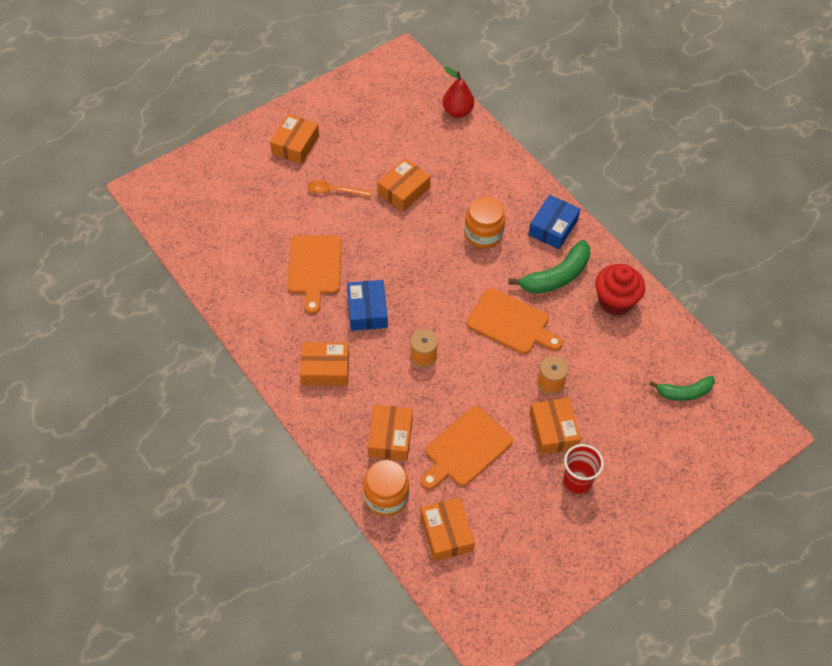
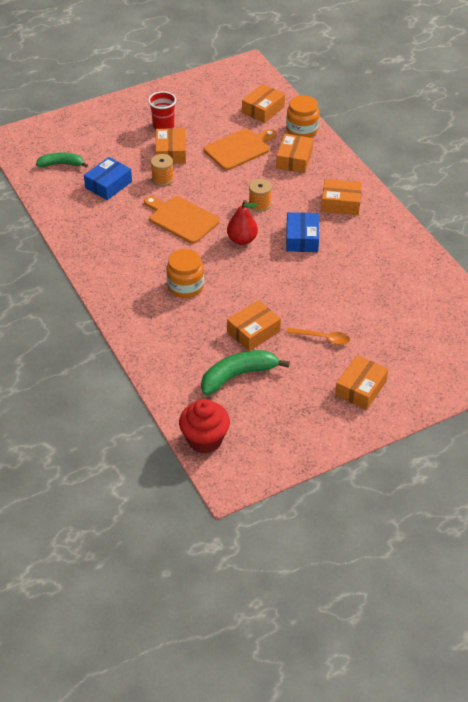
camera: 170 degrees left, 10 degrees down
(315, 268) = (345, 274): orange cutting board -> none
(446, 533) = (263, 110): orange box -> orange box turned 45 degrees clockwise
(457, 111) = (179, 407): red pear -> red pear (242, 240)
(553, 227) = (119, 285): blue box -> blue box (108, 185)
(556, 276) = (130, 247): green banana -> green banana (238, 375)
(615, 301) = (87, 225): red cupcake -> red cupcake (205, 440)

